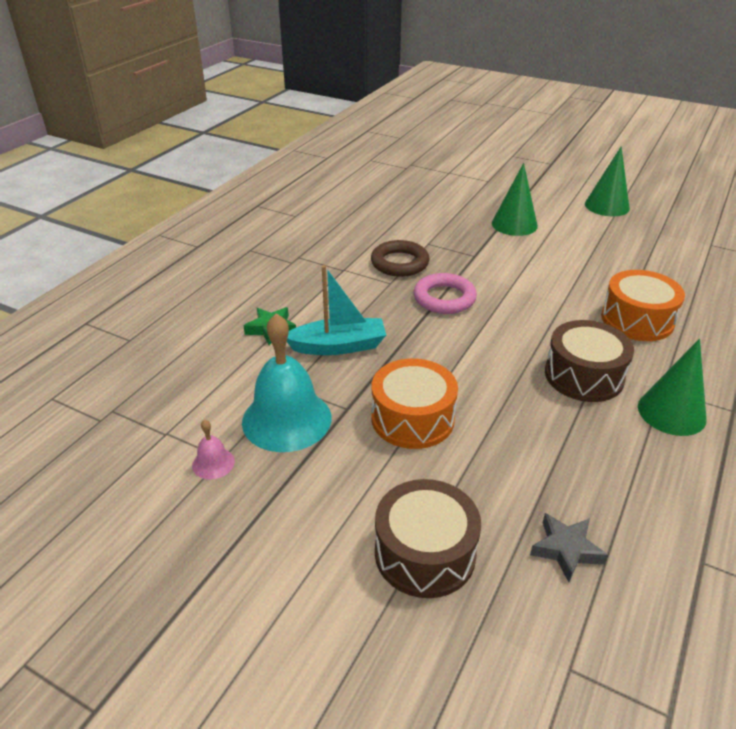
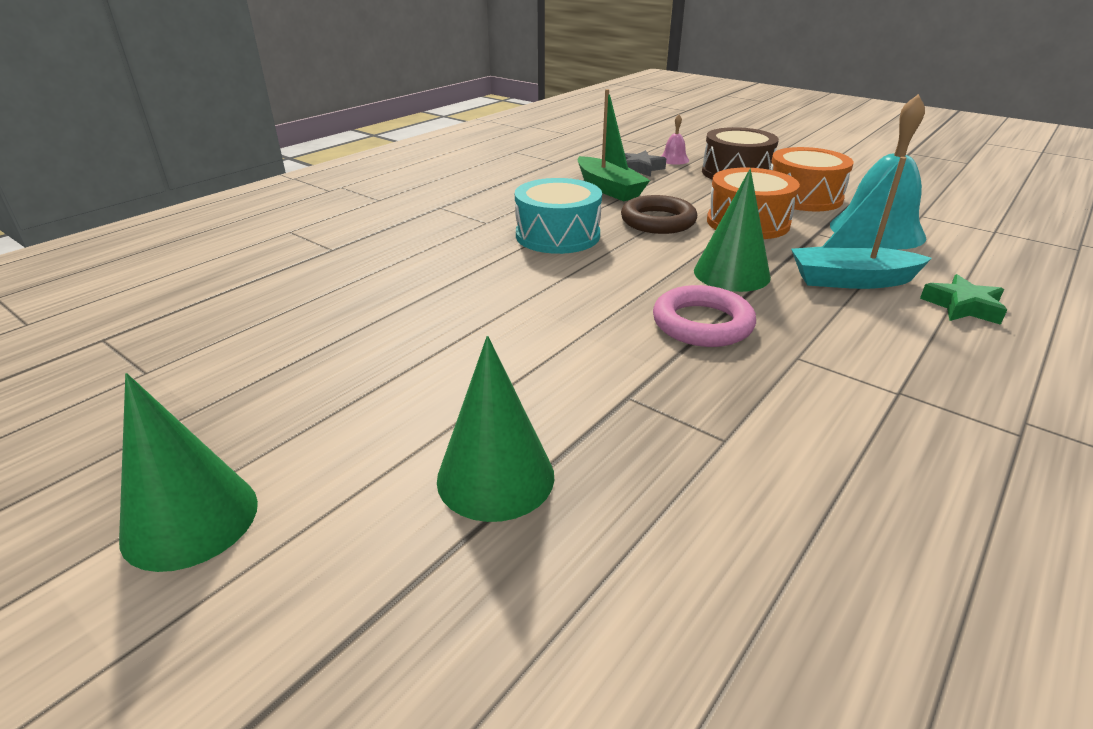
camera: 170 degrees left, 5 degrees down
(213, 463) = (926, 213): pink bell -> pink bell (674, 159)
(399, 263) = (786, 395): brown ring -> brown ring (658, 221)
(581, 476) = (609, 189): none -> green boat
(584, 376) = (557, 235): brown drum -> turquoise drum
(637, 320) = (440, 275): orange drum -> orange drum (803, 197)
(671, 412) = (497, 209): green cone -> green cone (731, 274)

